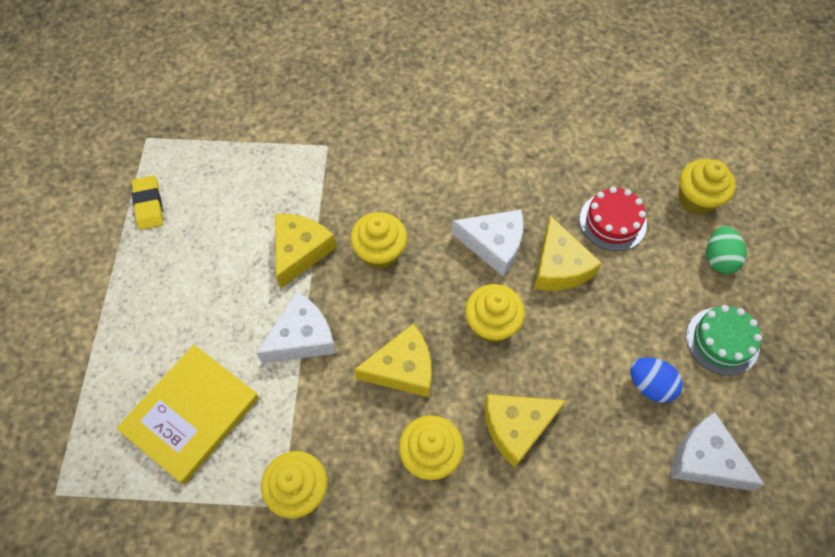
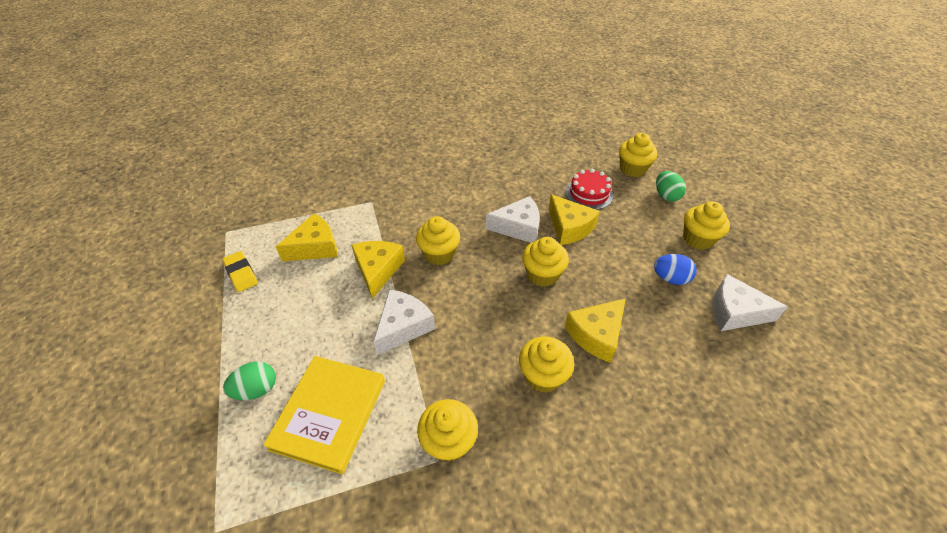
camera: 20 degrees left, 15 degrees down
(128, 359) = (257, 389): none -> green egg
(403, 369) = (492, 323): yellow cheese -> yellow cheese (315, 247)
(722, 341) = (698, 239): green cake -> yellow cupcake

